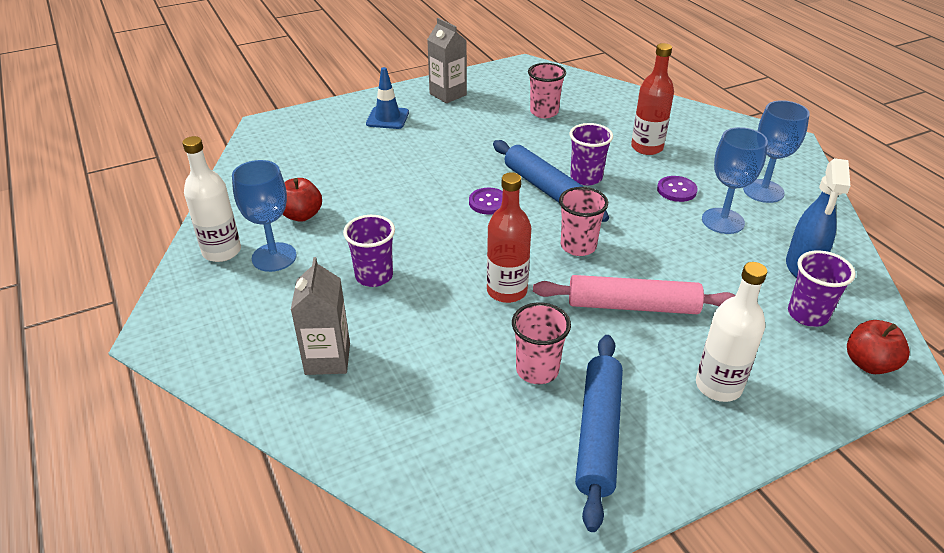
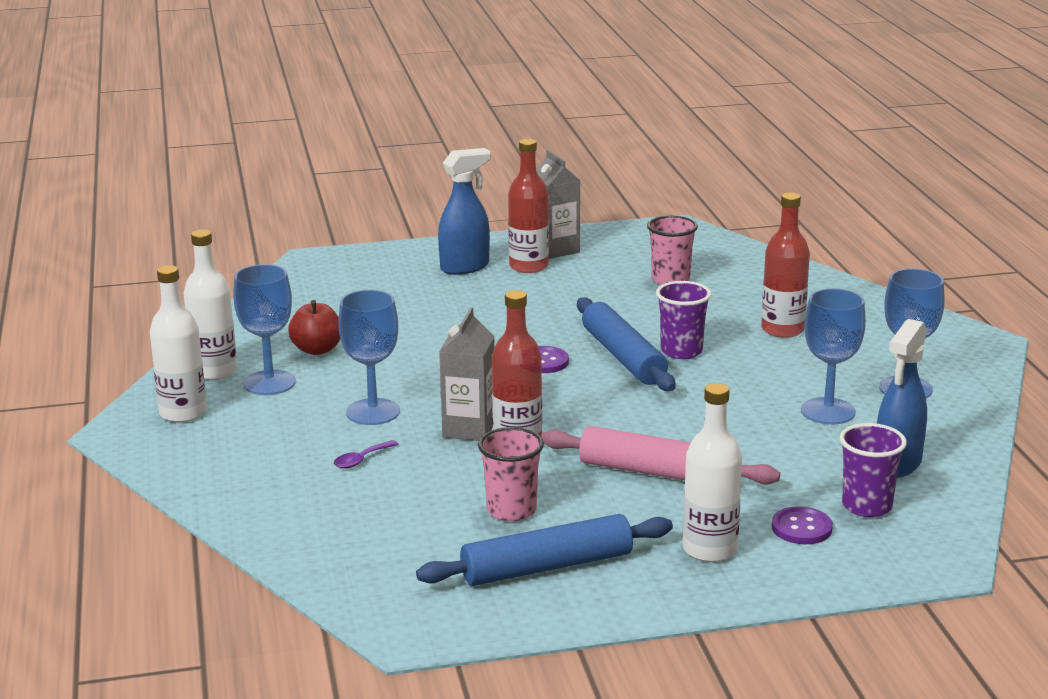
camera: 15 degrees right, 15 degrees down
(208, 303) = (183, 413): none -> white bottle
(327, 359) = (289, 472): grey carton -> grey carton (469, 429)
(374, 276) = (373, 412): purple cup -> blue goblet
(385, 333) = (361, 460): none -> purple spoon
(387, 118) = (465, 267): blue traffic cone -> blue spray bottle
(435, 112) = (528, 266): none -> red bottle
(578, 246) = (627, 414): pink cup -> none
(598, 433) = (547, 567): blue rolling pin -> blue rolling pin turned 45 degrees clockwise
(676, 190) = (790, 376): purple button -> purple button (801, 528)
(869, 363) = (907, 556): red apple -> none

